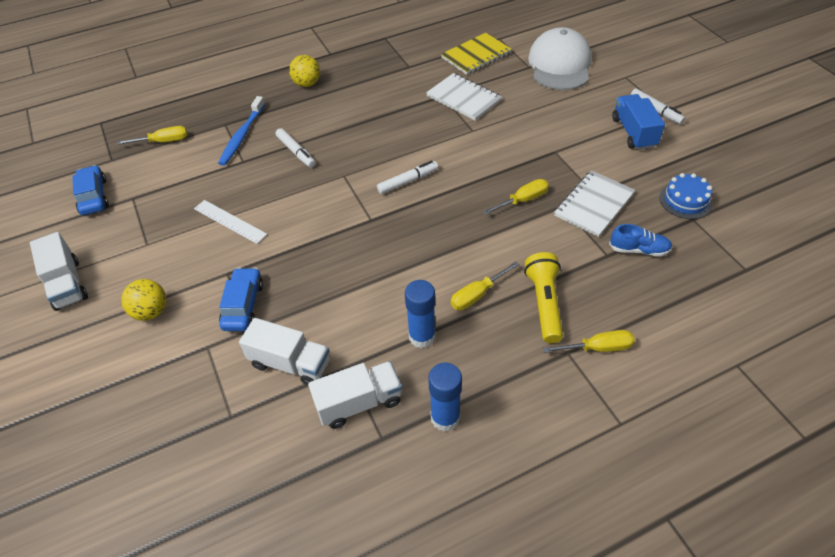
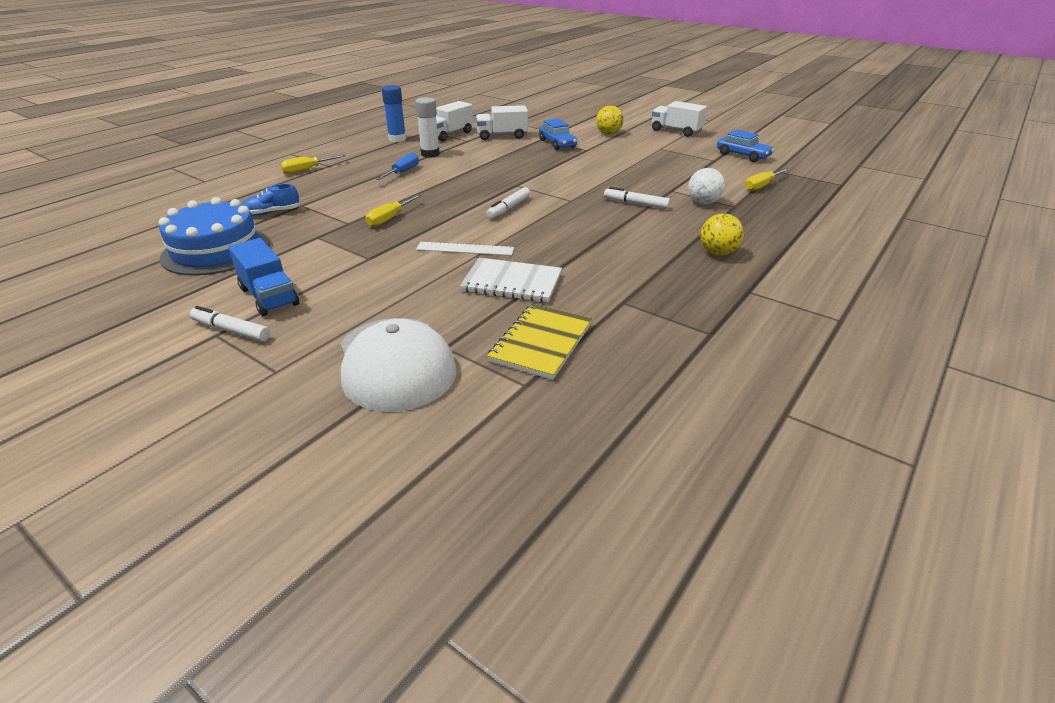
camera: 150 degrees right, 15 degrees down
(230, 221) = (623, 165): white ruler -> white ruler (465, 249)
(242, 135) = (703, 203): blue toothbrush -> white ball
(422, 336) = (430, 154): blue glue stick -> white glue stick
(477, 294) = (402, 172): yellow screwdriver -> blue screwdriver
(544, 303) = (350, 177): yellow flashlight -> none
(593, 205) = (317, 229): white notebook -> none
(685, 200) = (216, 250): blue cake -> blue cake, size x1.81

